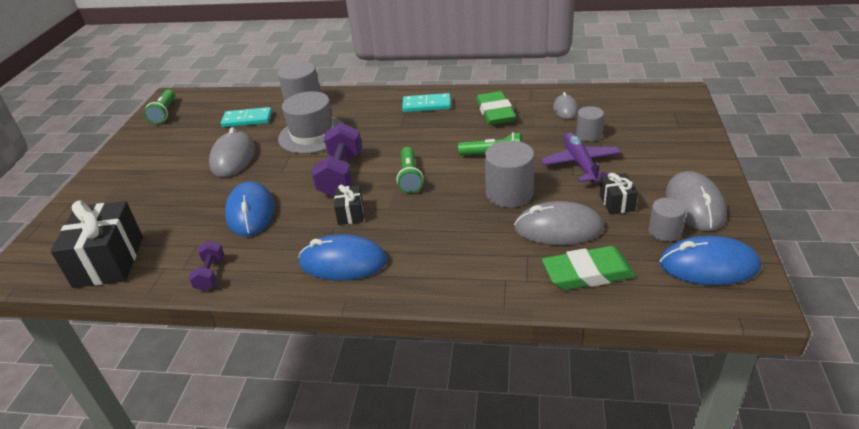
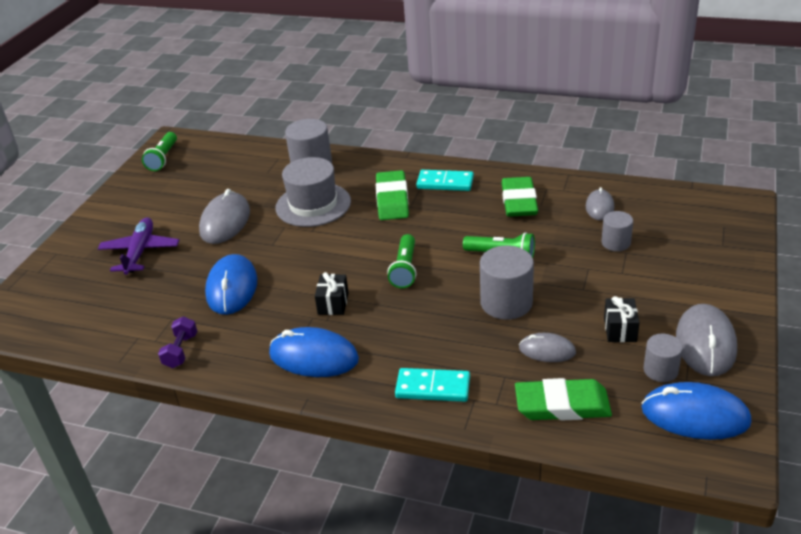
camera: 10 degrees right, 0 degrees up
(109, 261) = (85, 323): black gift -> none
(247, 119) = (248, 177): turquoise domino -> turquoise domino (433, 387)
(341, 175) = (333, 257): purple dumbbell -> none
(383, 123) = (392, 199): none -> green eraser
(558, 228) = (547, 350): grey mouse -> grey mouse, size x0.59
(580, 164) = (594, 277): purple plane -> purple plane (140, 252)

